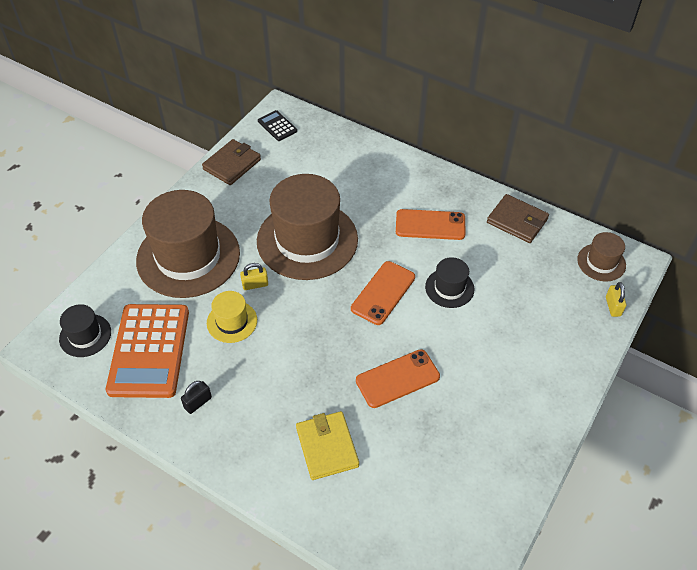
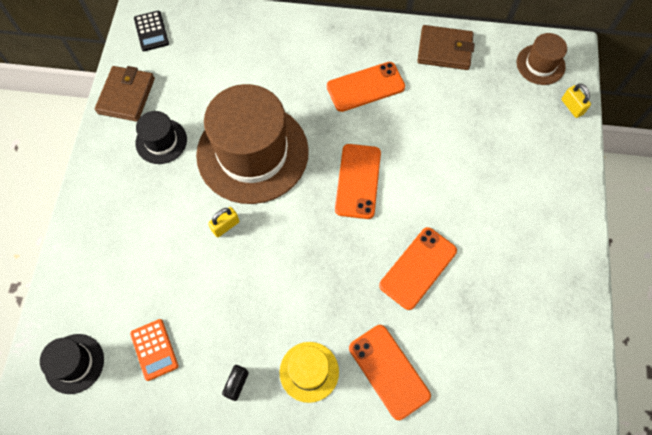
camera: 25 degrees left, 15 degrees up
(149, 350) = (154, 349): orange calculator -> orange calculator, size x0.45
(188, 256) = (137, 223): brown hat -> none
(232, 321) = (223, 278): yellow hat -> yellow hat (309, 371)
(277, 126) = (151, 31): black calculator -> black calculator turned 135 degrees counterclockwise
(327, 447) = (389, 371): yellow wallet -> orange phone
(449, 288) = (418, 149): black hat -> black hat (161, 141)

